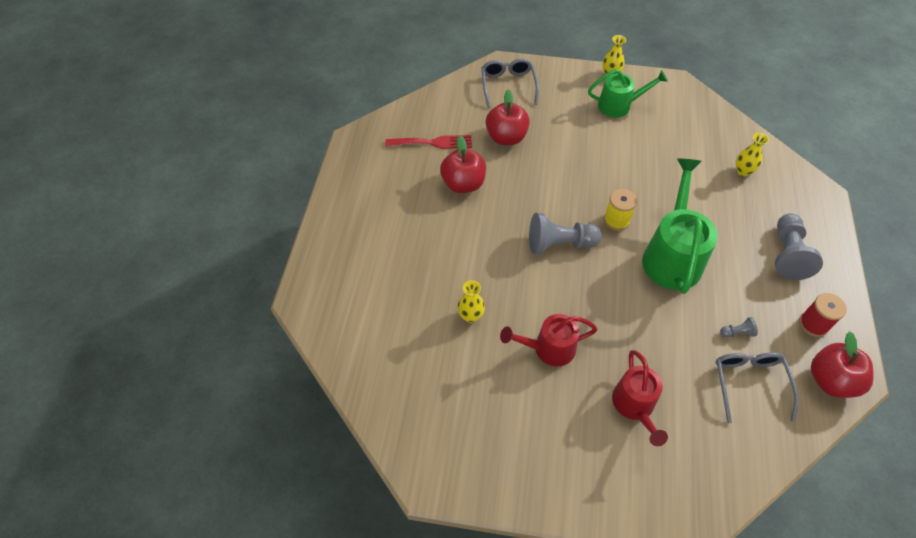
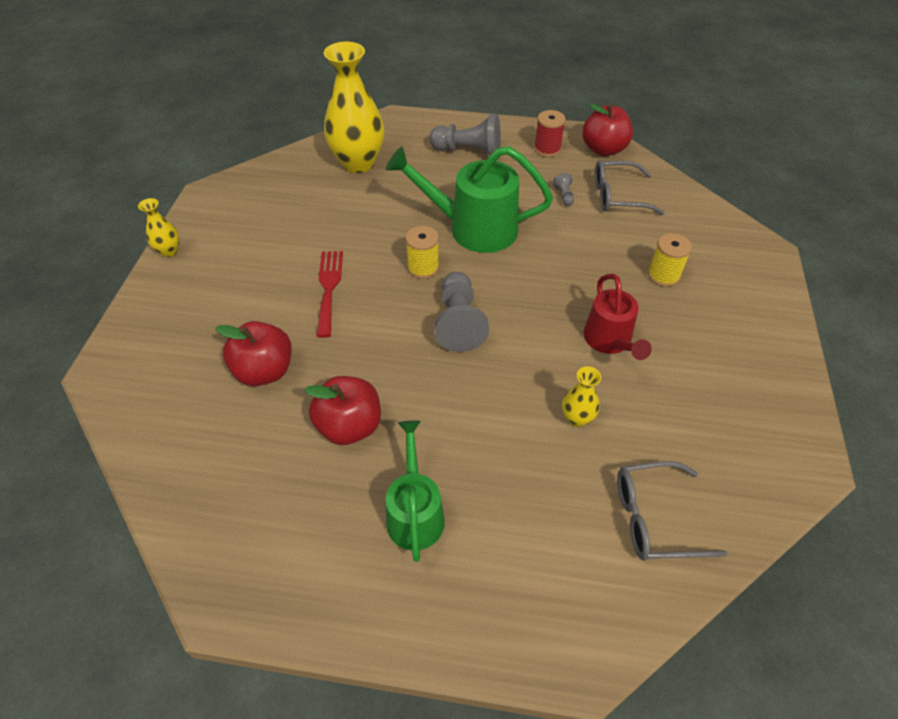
camera: 90 degrees left, 5 degrees down
(433, 143) = (256, 468): red fork -> red fork (329, 288)
(508, 86) = (154, 365): grey glasses -> grey glasses (654, 518)
(619, 105) = (231, 248): green watering can -> green watering can (414, 512)
(635, 407) = (663, 275): red watering can -> yellow spool
(743, 171) = (358, 163): yellow vase -> yellow vase, size x2.20

